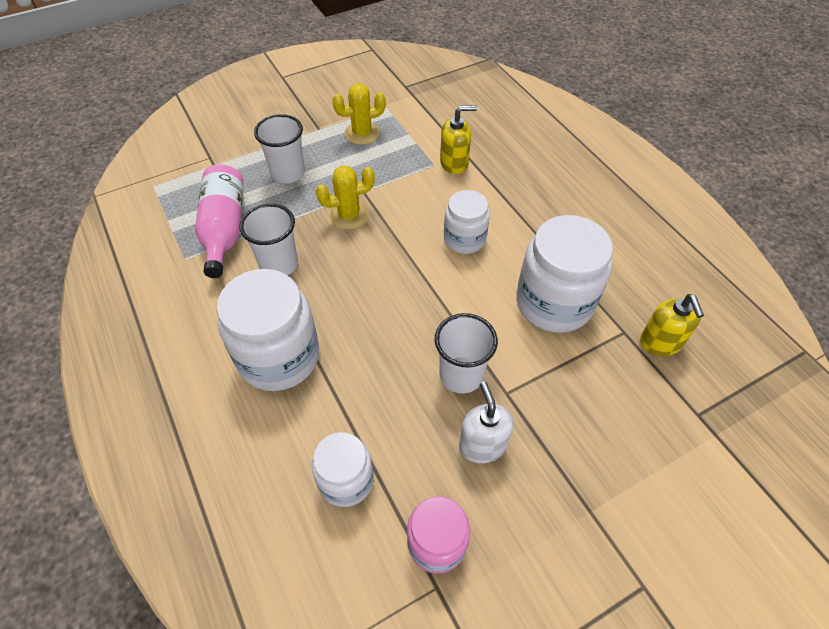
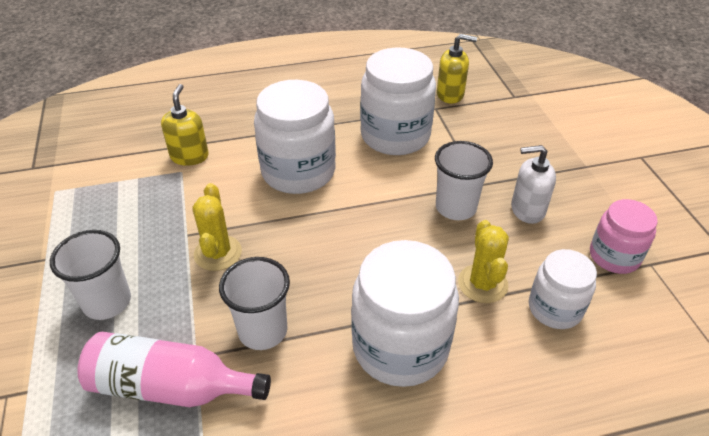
camera: 75 degrees left, 10 degrees down
(362, 133) = (86, 219): yellow cactus -> yellow cactus (482, 284)
(464, 239) = (298, 171): white jar -> white jar, size x1.69

